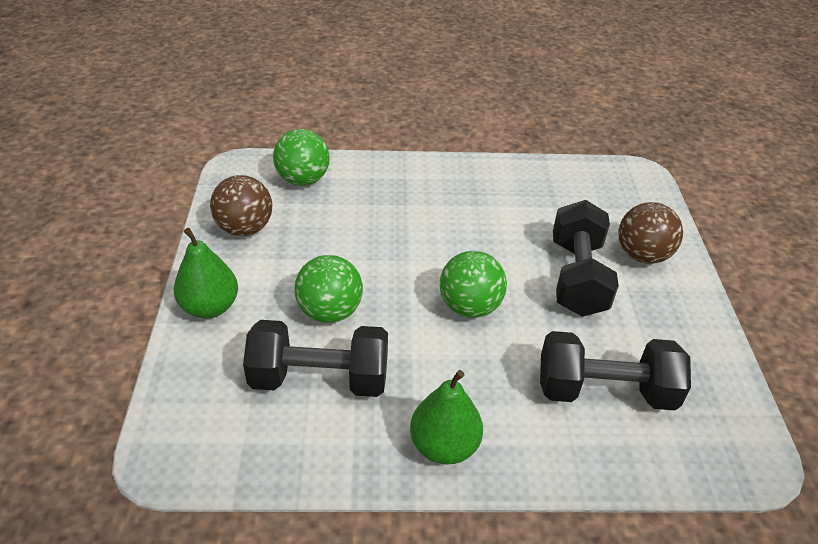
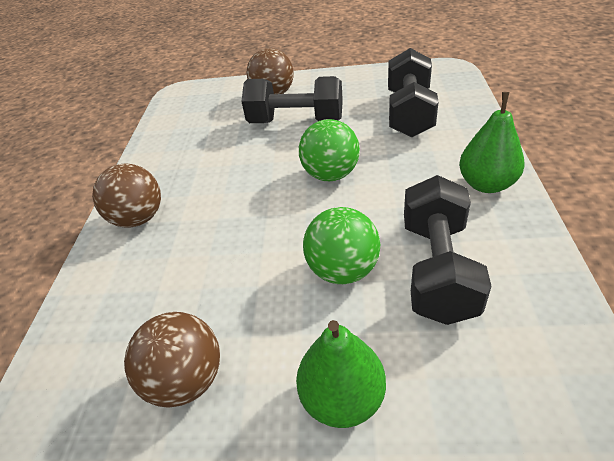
camera: 80 degrees left, 0 degrees up
(303, 180) = (100, 322): green ball -> none
(412, 179) = (139, 218): none -> brown ball

